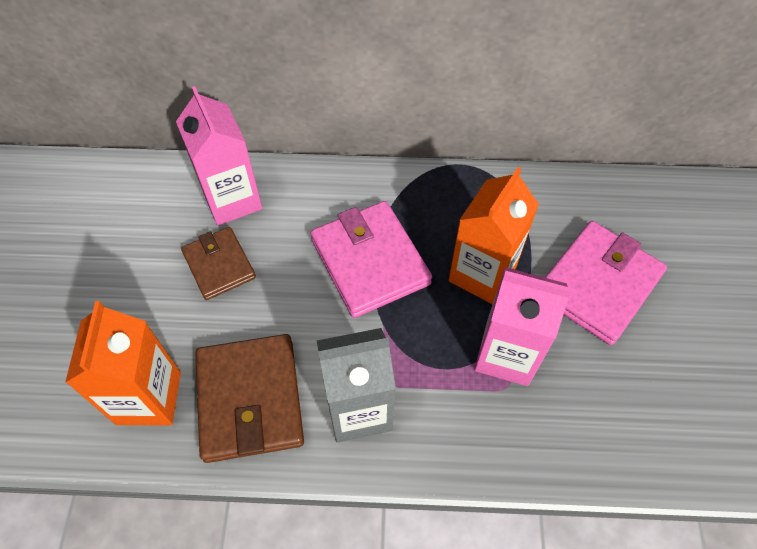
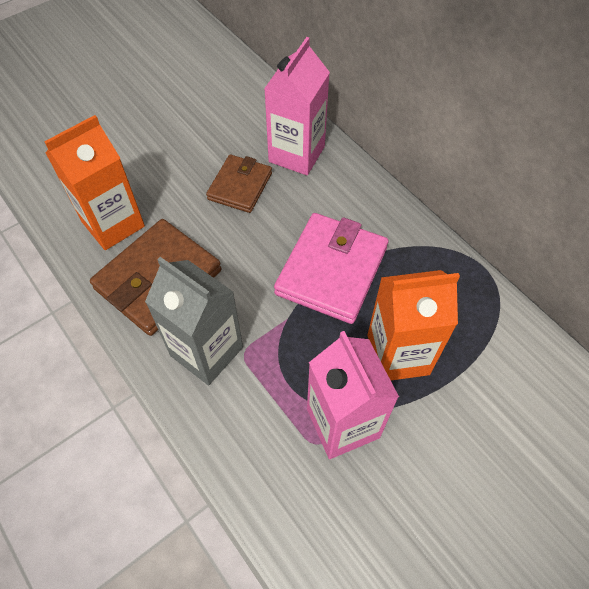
camera: 50 degrees right, 0 degrees up
(598, 285) = (479, 453): pink wallet -> none

